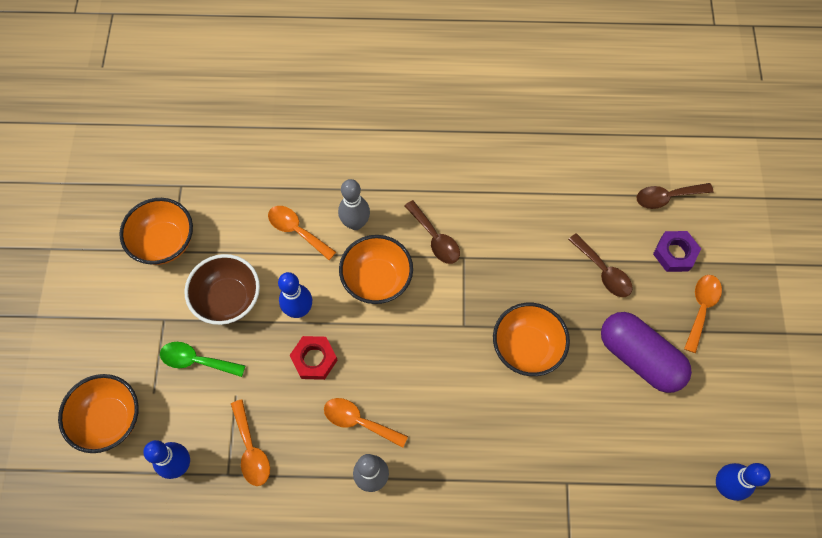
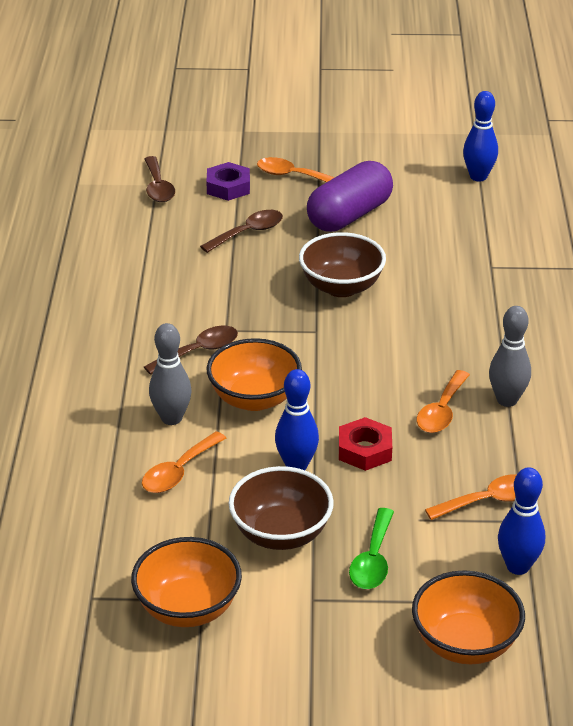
camera: 90 degrees left, 30 degrees down
(526, 347) = (341, 287): orange bowl -> brown bowl

